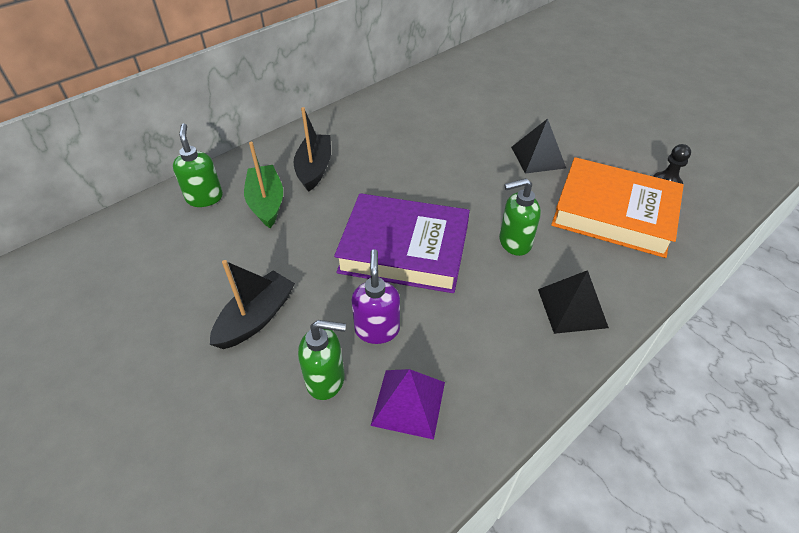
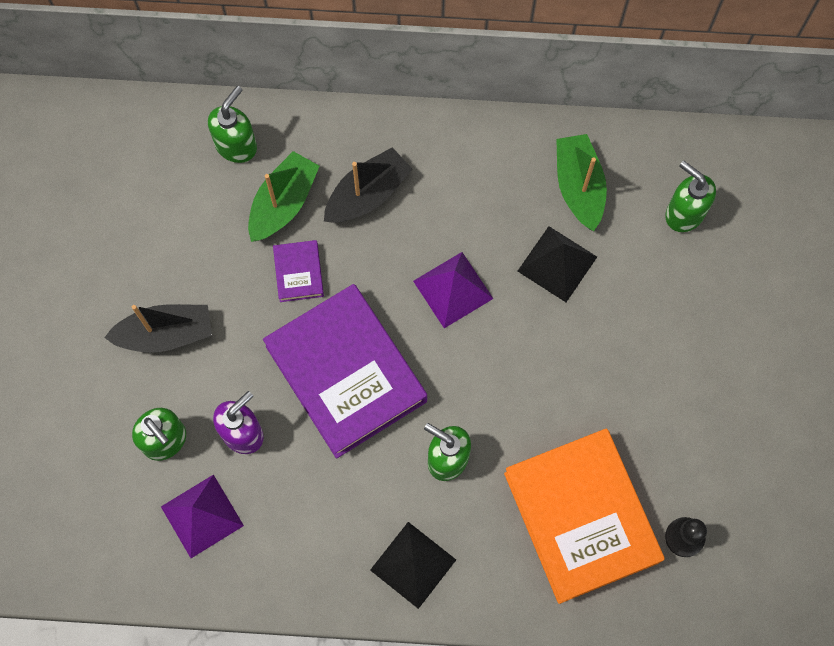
camera: 45 degrees right, 25 degrees up
(314, 225) = (298, 273): none -> purple book
(413, 174) = (453, 289): none -> purple pyramid
(421, 102) = (579, 186): none -> green boat
(479, 83) = (684, 213): none -> green soap dispenser
(538, 157) = (602, 383): black pyramid -> black pyramid (557, 263)

